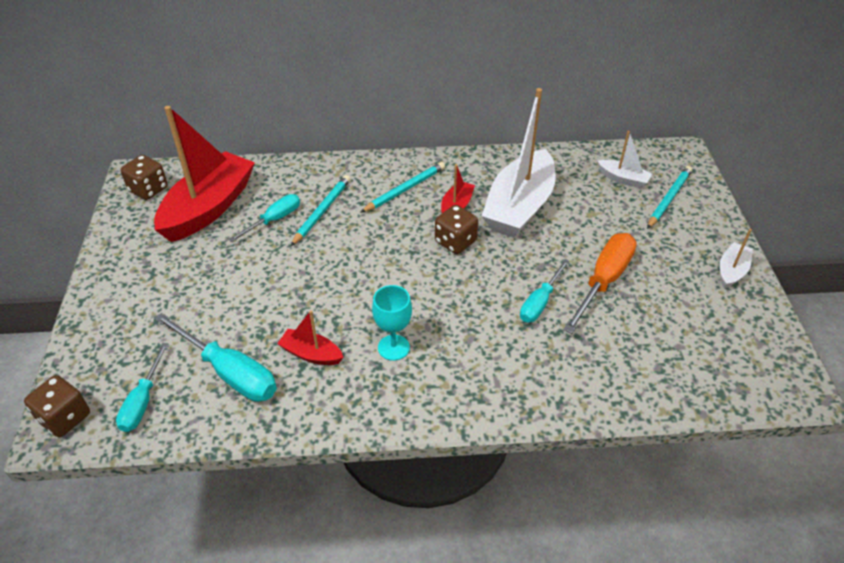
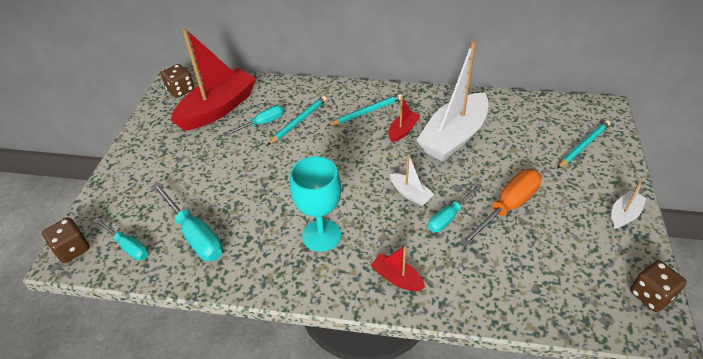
camera: 15 degrees right, 0 degrees up
(143, 401) = (128, 246): turquoise screwdriver -> turquoise screwdriver turned 75 degrees counterclockwise
(311, 354) = (258, 230): red boat -> red boat (397, 278)
(393, 347) = (321, 235): turquoise goblet -> turquoise goblet, size x1.54
(455, 242) = (394, 158): brown dice -> brown dice (650, 295)
(623, 179) = (548, 124): white boat -> white boat (410, 194)

